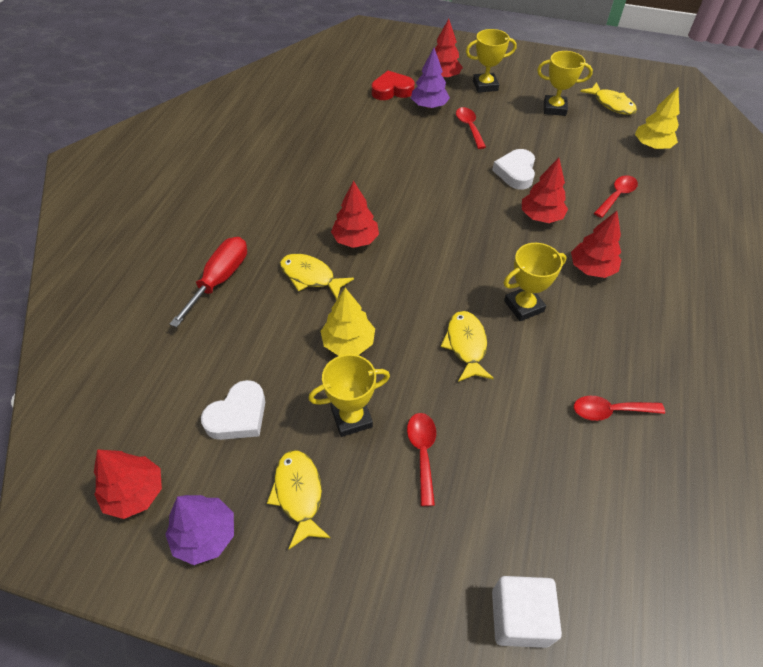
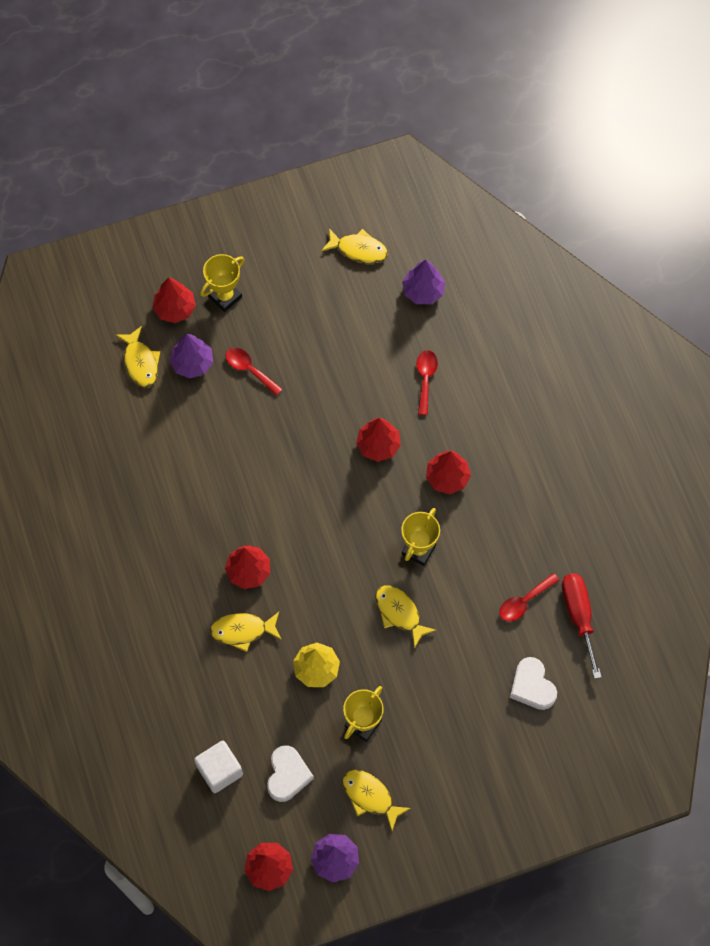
camera: 35 degrees left, 15 degrees up
(220, 279) = (175, 681): red screwdriver -> red screwdriver (578, 616)
(392, 90) = (140, 362): red heart -> yellow fish
(422, 452) = (425, 715): red spoon -> none
(515, 172) = (327, 404): white heart -> white heart (532, 686)
(519, 617) = (543, 775): white cube -> white cube (220, 770)
(554, 108) = (310, 290): yellow trophy -> none
(651, 146) = (423, 291): yellow tree -> purple tree

